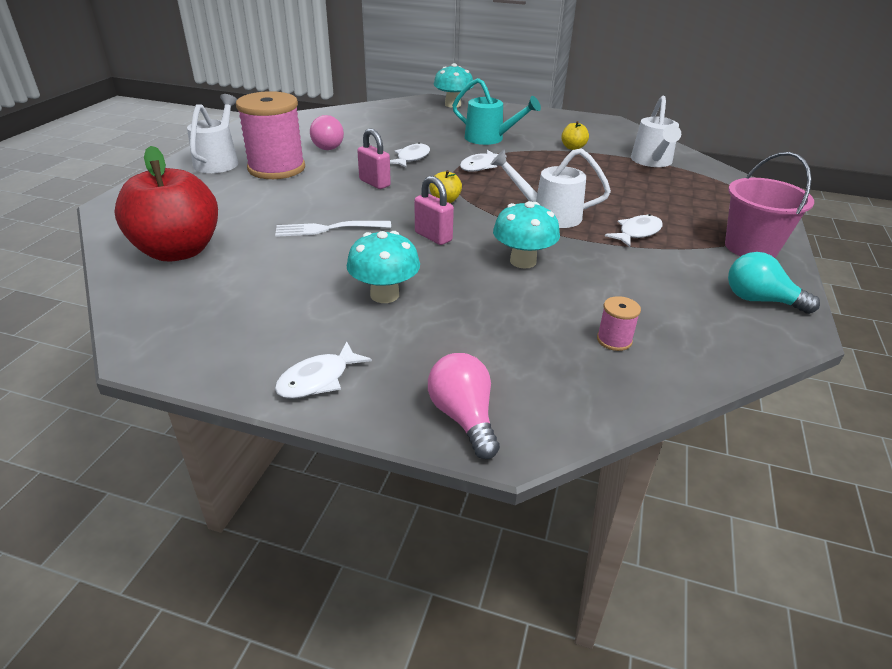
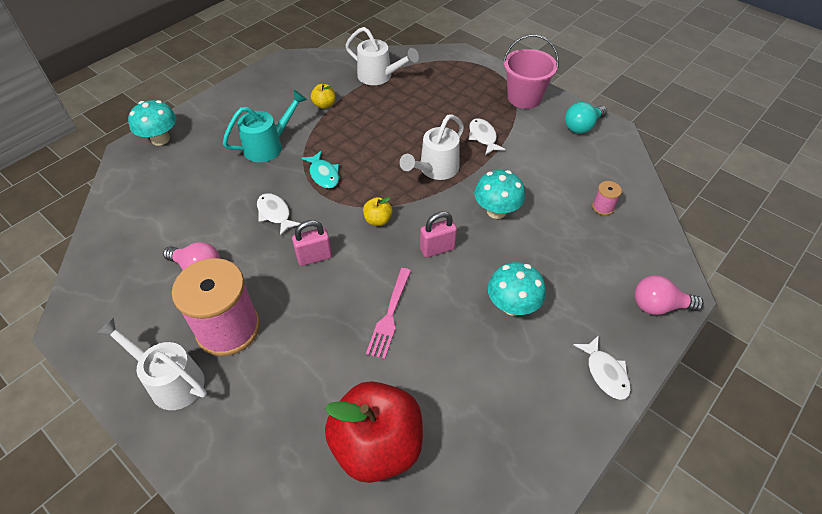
camera: 65 degrees left, 15 degrees up
(328, 229) = (390, 315): white fork -> pink fork
(479, 166) = (323, 174): white fish -> turquoise fish

